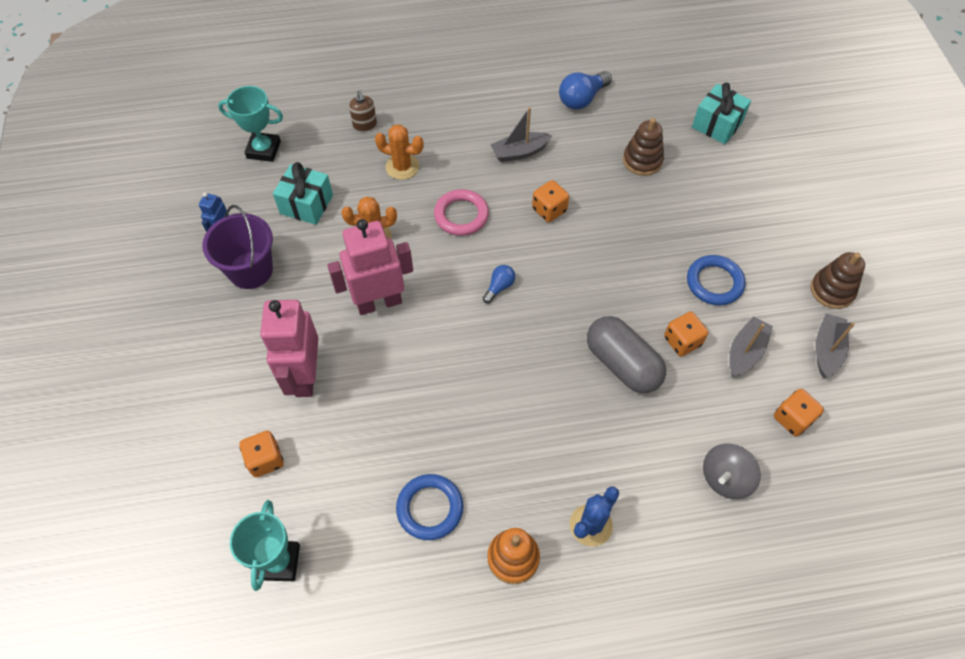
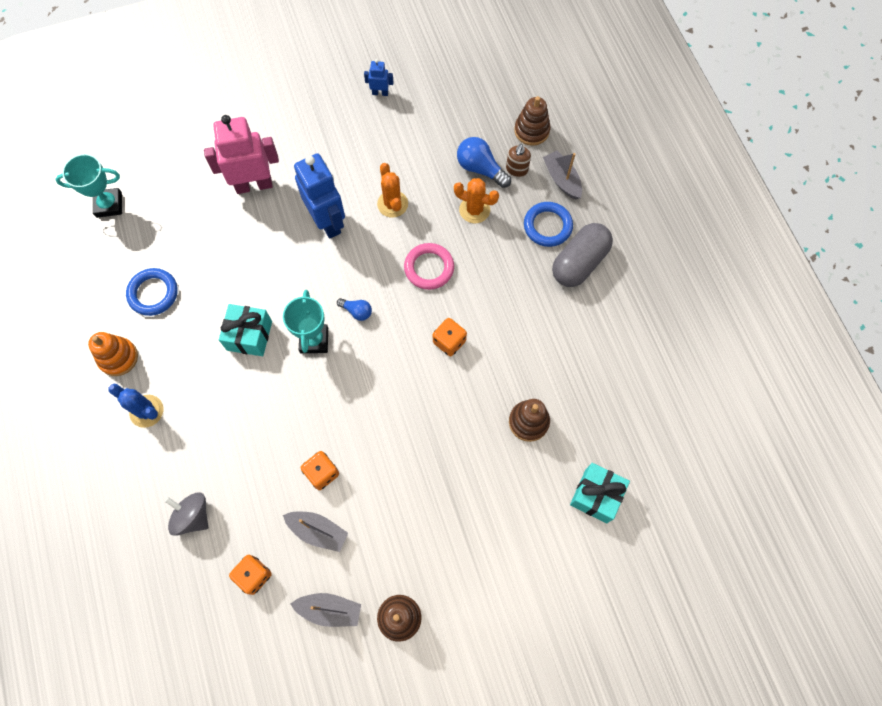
camera: 80 degrees right, 10 degrees up
(250, 270) = (345, 123): purple bucket -> none
(264, 150) = (470, 99): turquoise trophy -> turquoise trophy (314, 340)
(265, 460) = (183, 176): orange dice -> none
(306, 204) = (418, 146): turquoise gift -> turquoise gift (249, 335)
(322, 106) = (531, 130): none -> brown stacking toy
(365, 125) = (516, 170): brown soap dispenser -> brown soap dispenser turned 45 degrees counterclockwise
(379, 302) = (328, 221): pink robot -> blue robot
(402, 167) = (474, 210): orange cactus -> orange cactus turned 75 degrees counterclockwise
(519, 152) = (514, 306): grey boat -> grey boat (562, 179)
(582, 99) = (598, 355): blue light bulb -> blue light bulb (480, 168)
(622, 364) = (292, 422): grey capsule -> grey capsule (579, 263)
(714, 283) = (390, 500): blue ring -> blue ring (547, 226)

